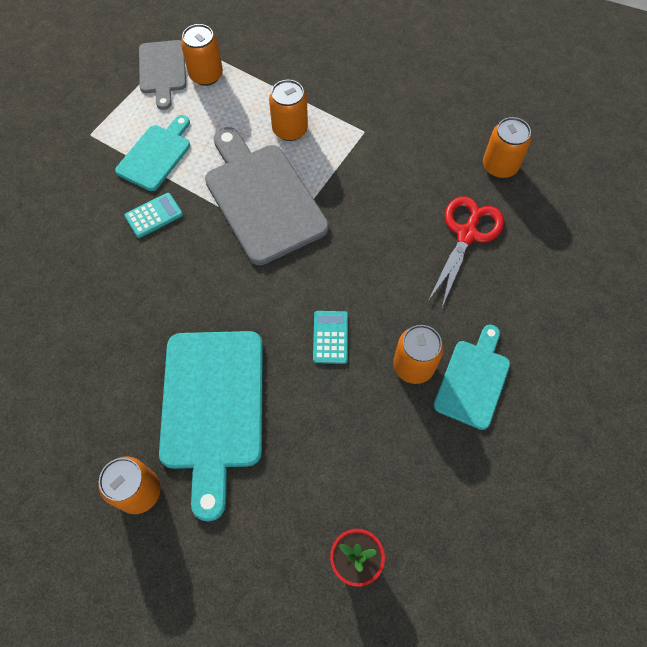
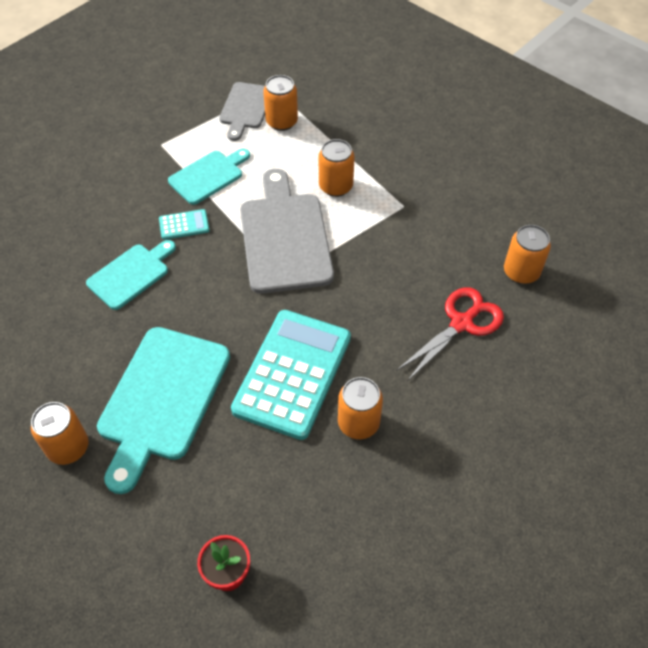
camera: 20 degrees right, 10 degrees down
(330, 337) = (292, 373): turquoise calculator -> turquoise calculator, size x2.40
(473, 380) = (410, 454): turquoise cutting board -> turquoise cutting board (131, 274)

